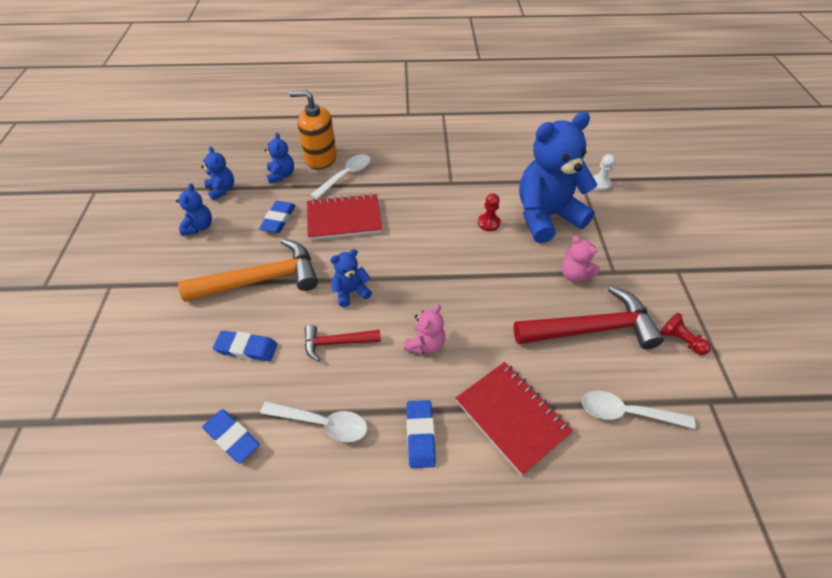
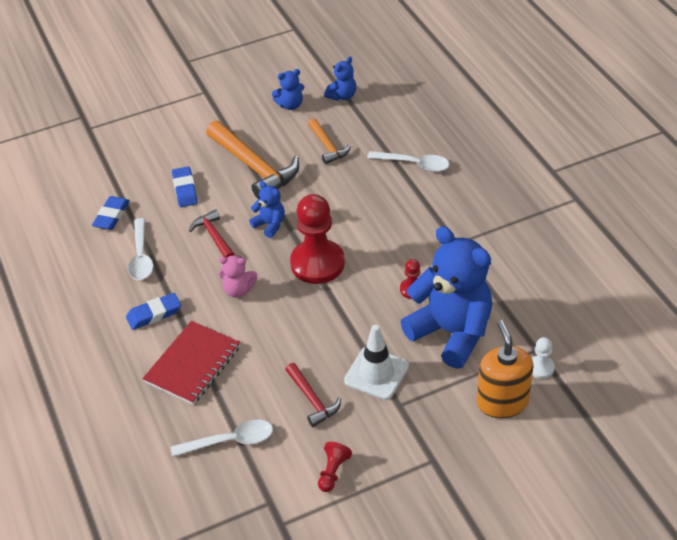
camera: 70 degrees right, 5 degrees down
(278, 219) = (327, 146): blue eraser -> orange hammer
(281, 175) = (386, 122): blue teddy bear -> none
(321, 158) = (428, 137): orange soap dispenser -> orange soap dispenser (502, 402)
(344, 219) = (354, 186): red notebook -> none
(424, 273) = (317, 263): none -> red pawn
(574, 275) = (376, 373): pink teddy bear -> white traffic cone
(591, 329) = (312, 399): red hammer -> red hammer, size x0.54
(627, 413) = (230, 441): white spoon -> white spoon turned 90 degrees clockwise

